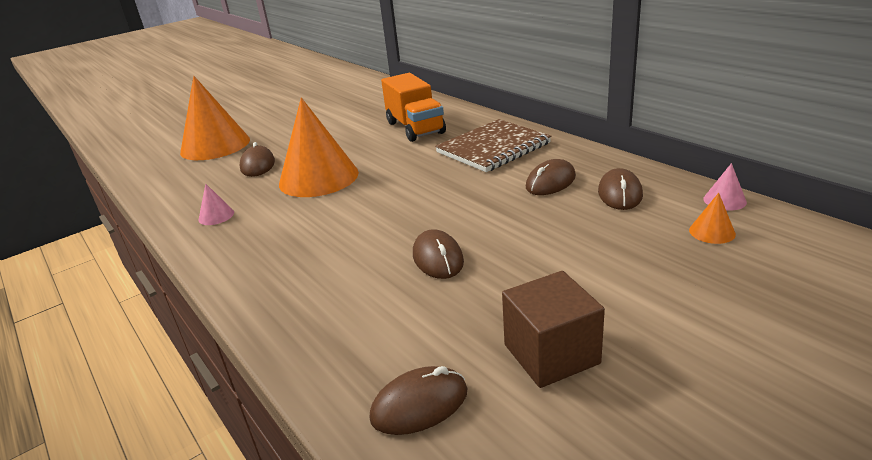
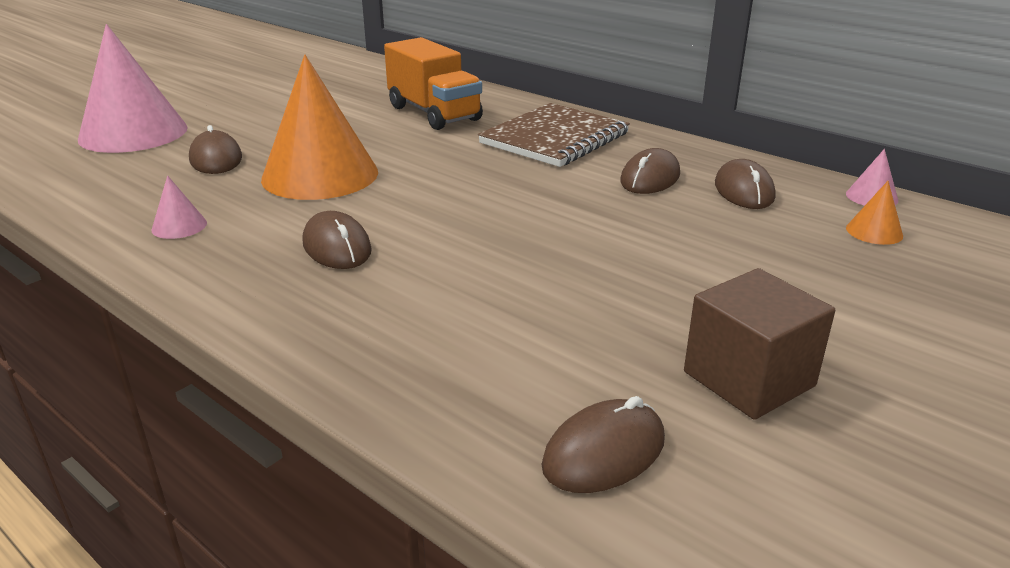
camera: 15 degrees left, 0 degrees up
(215, 145) = (133, 133): orange cone -> pink cone
(438, 258) = (543, 272): brown mouse -> brown mouse (337, 247)

